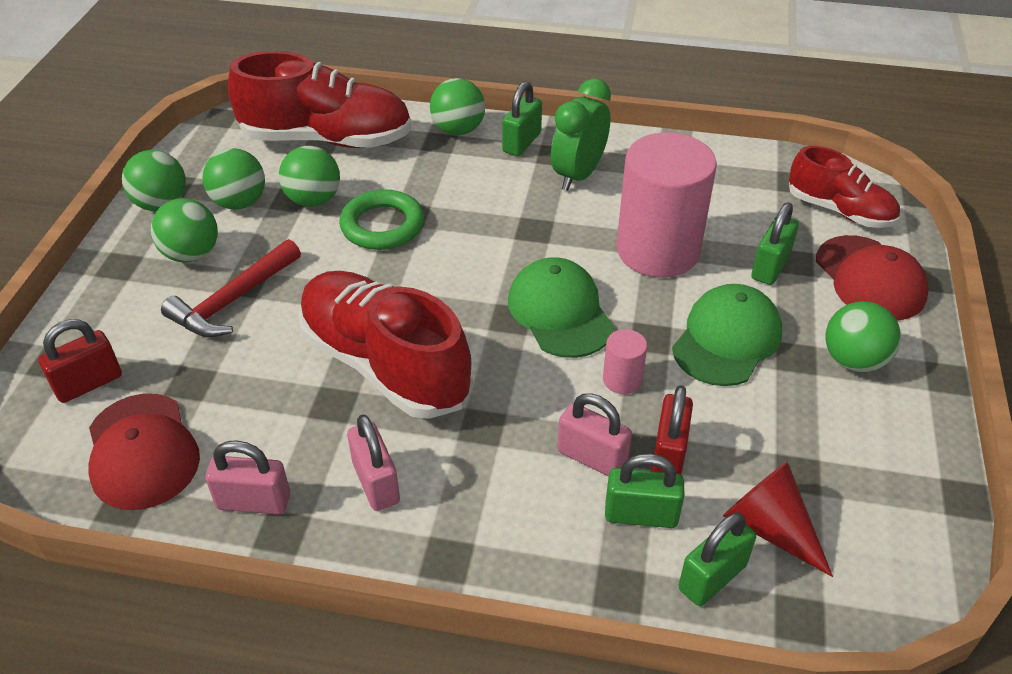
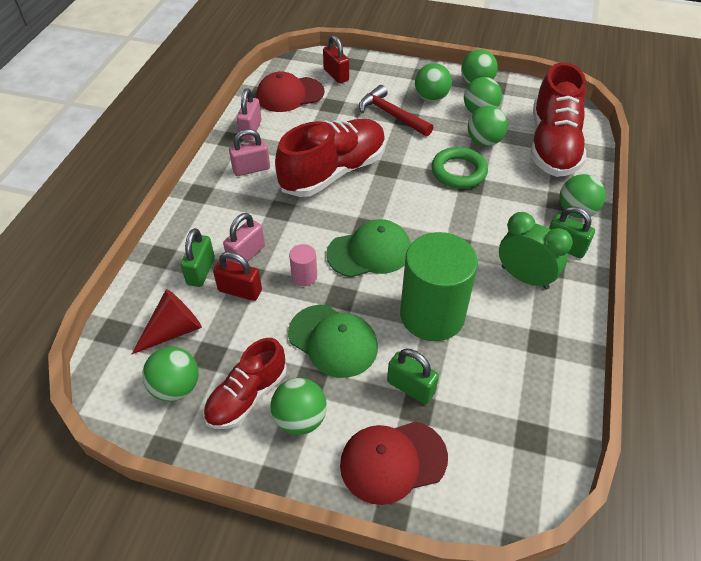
camera: 95 degrees right, 5 degrees up
(657, 250) = (432, 315): pink cylinder -> green cylinder
(712, 577) = (151, 296): green padlock -> none
(839, 211) = (488, 464): red shoe -> red shoe (247, 396)
(864, 502) = (176, 387): none -> green ball

